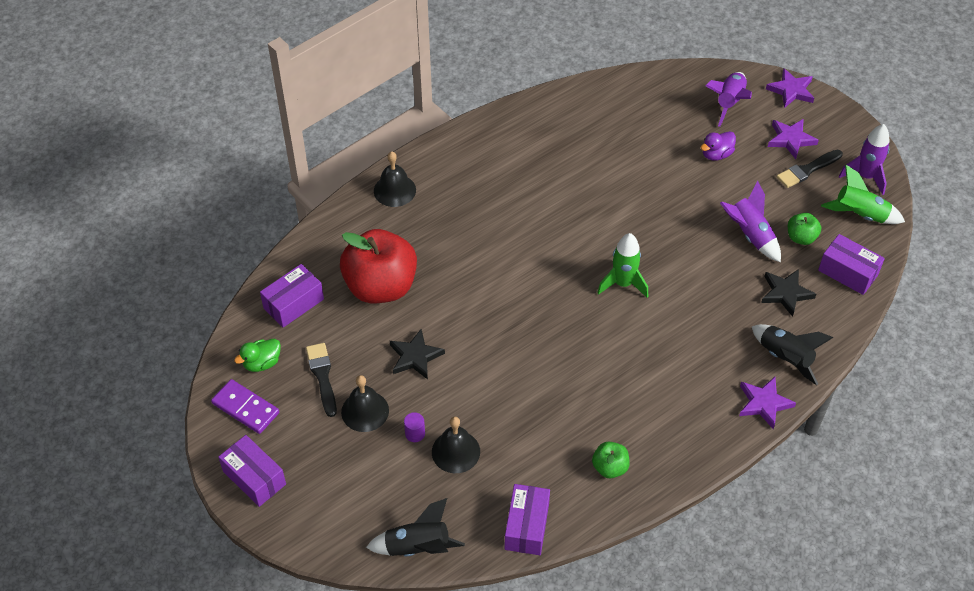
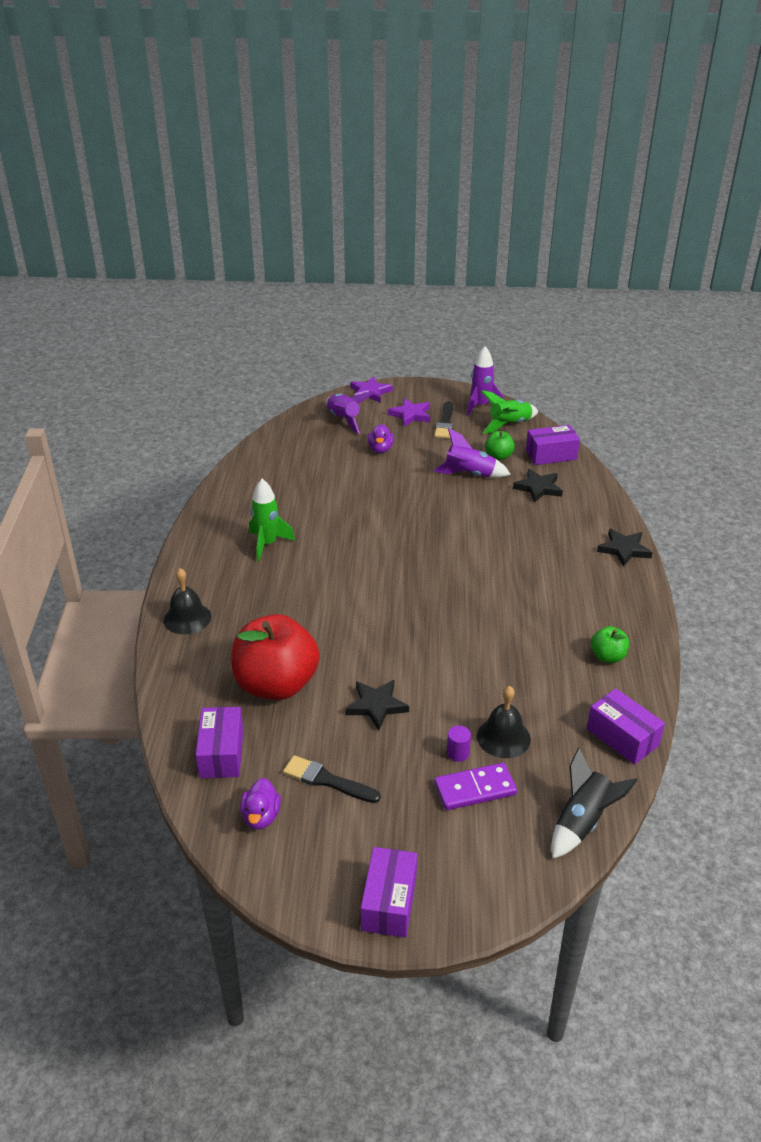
camera: 50 degrees left, 15 degrees down
(245, 408) = (299, 861): purple domino -> purple domino (475, 789)
(254, 478) = (389, 902): purple box -> purple box turned 75 degrees counterclockwise
(262, 363) = (261, 816): green duck -> purple duck
(365, 411) = (398, 773): black bell -> none
(623, 284) = (441, 553): green rocket -> green rocket (267, 544)
(764, 403) = (624, 549): purple star -> black star
(785, 358) = (594, 519): black rocket -> none

